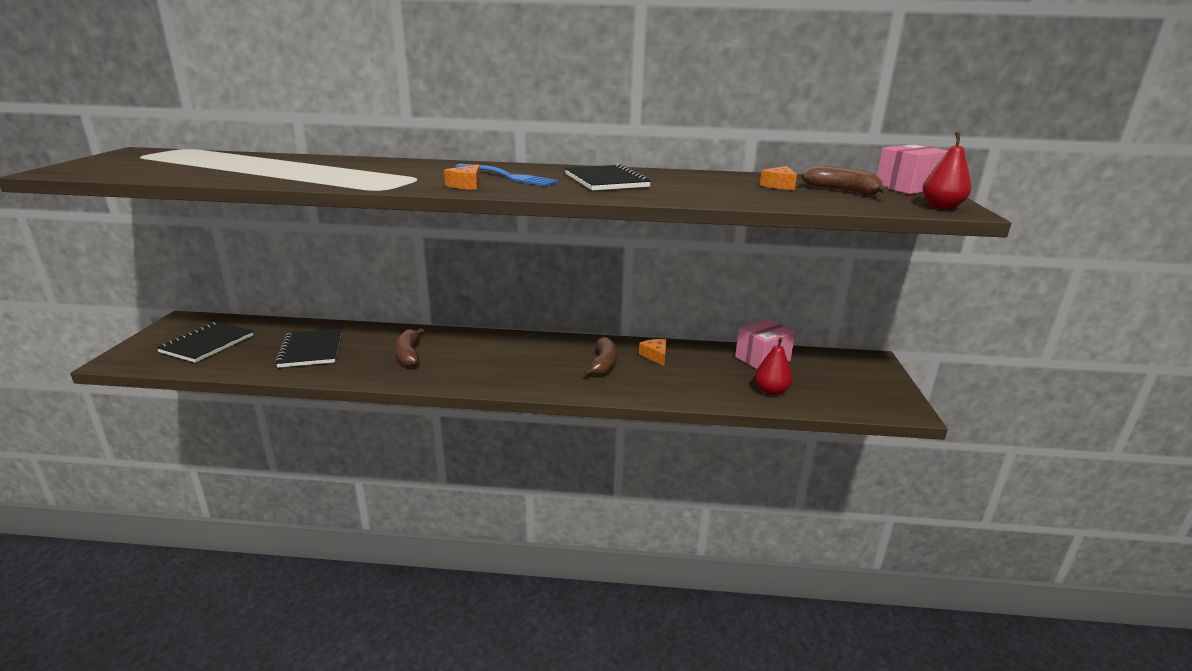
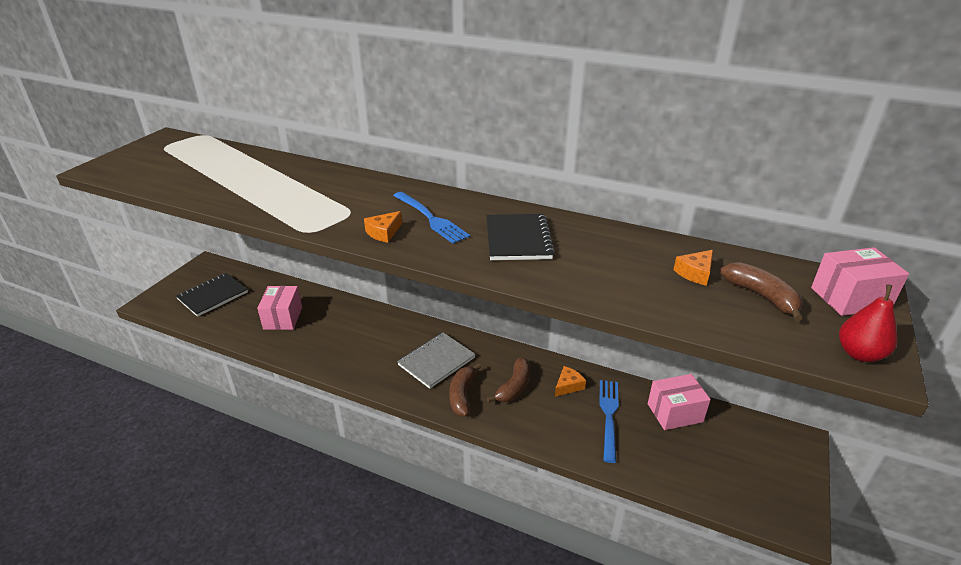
camera: 20 degrees right, 10 degrees up
(311, 350) = (283, 318): black notebook -> pink box
(408, 355) = (354, 339): brown banana -> brown banana (462, 395)
(511, 358) = (436, 361): none -> grey notebook
(655, 356) = (568, 386): orange cheese -> orange cheese turned 45 degrees clockwise
(706, 369) = (609, 415): none -> blue fork
(771, 391) = (661, 461): red pear -> none

